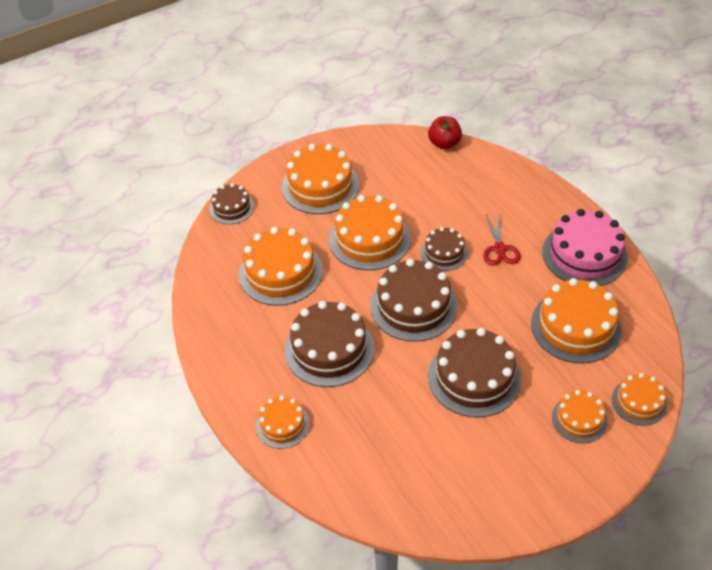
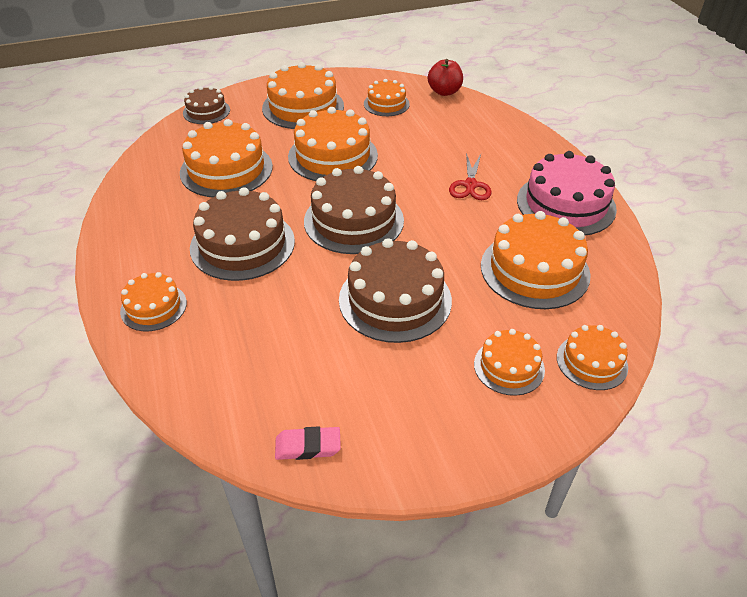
camera: 10 degrees right, 5 degrees down
(396, 168) = (386, 104): none -> orange cake
(444, 252) = (407, 179): brown cake -> none
(453, 516) = (308, 446): none -> pink eraser

